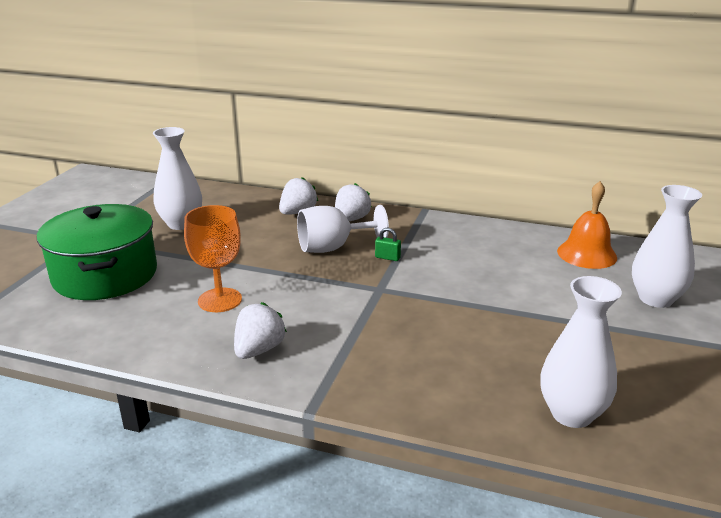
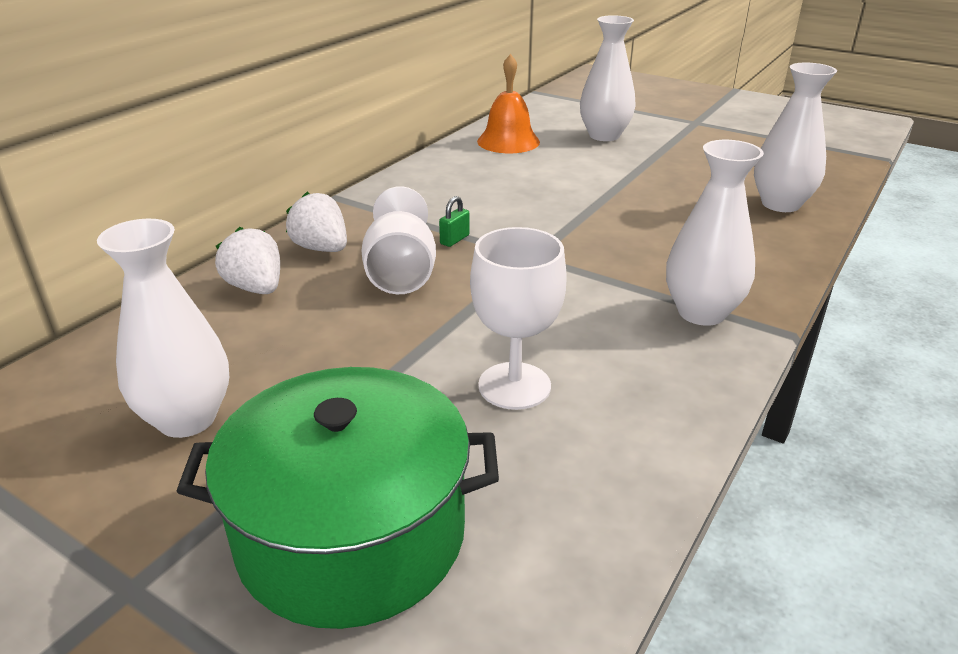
camera: 75 degrees left, 5 degrees up
(220, 300) = (514, 386): orange goblet -> white goblet
(259, 350) = (661, 359): white strawberry -> none
(327, 365) = (701, 312): none -> white vase

